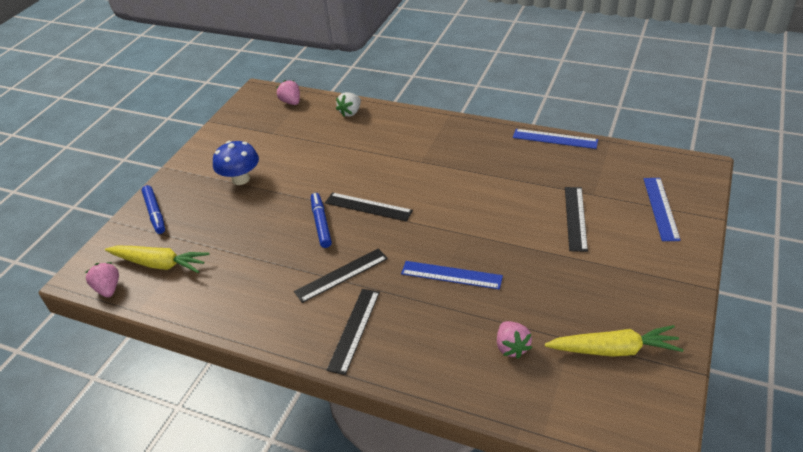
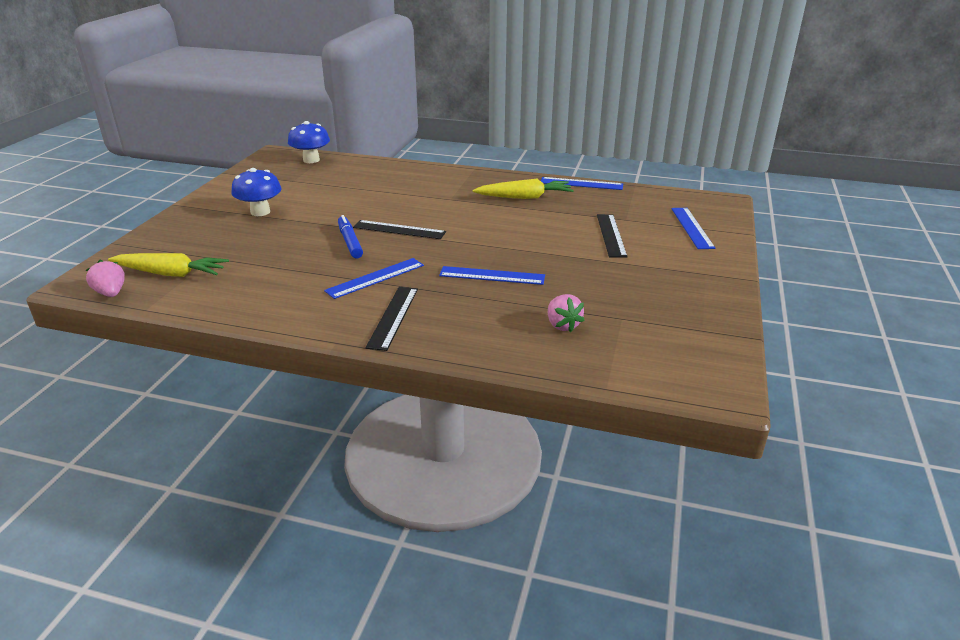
camera: 10 degrees left, 10 degrees down
(155, 213) = (165, 237): blue marker -> none
(291, 102) = (311, 160): pink strawberry -> blue mushroom
(341, 275) = (375, 278): black ruler -> blue ruler
(350, 112) = (374, 167): white strawberry -> none
(614, 350) = (667, 324): yellow carrot -> yellow carrot (525, 197)

